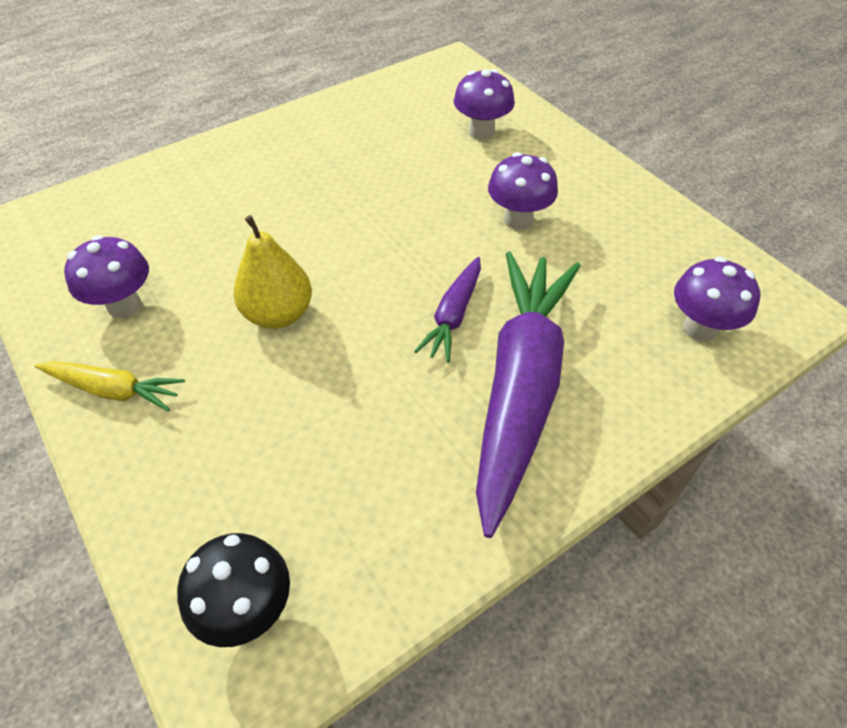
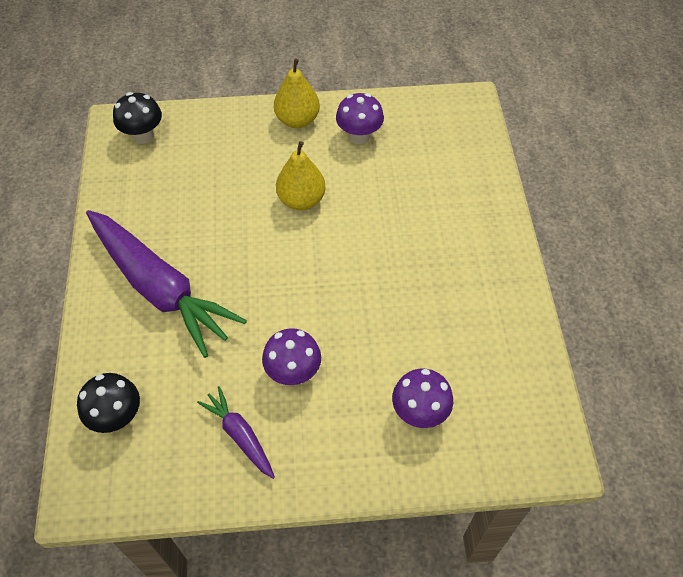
camera: 120 degrees right, 5 degrees up
(114, 390) = (297, 120): yellow carrot -> yellow pear
(453, 316) = (235, 283): purple carrot -> purple carrot (240, 435)
(700, 328) = (117, 417): purple mushroom -> black mushroom

